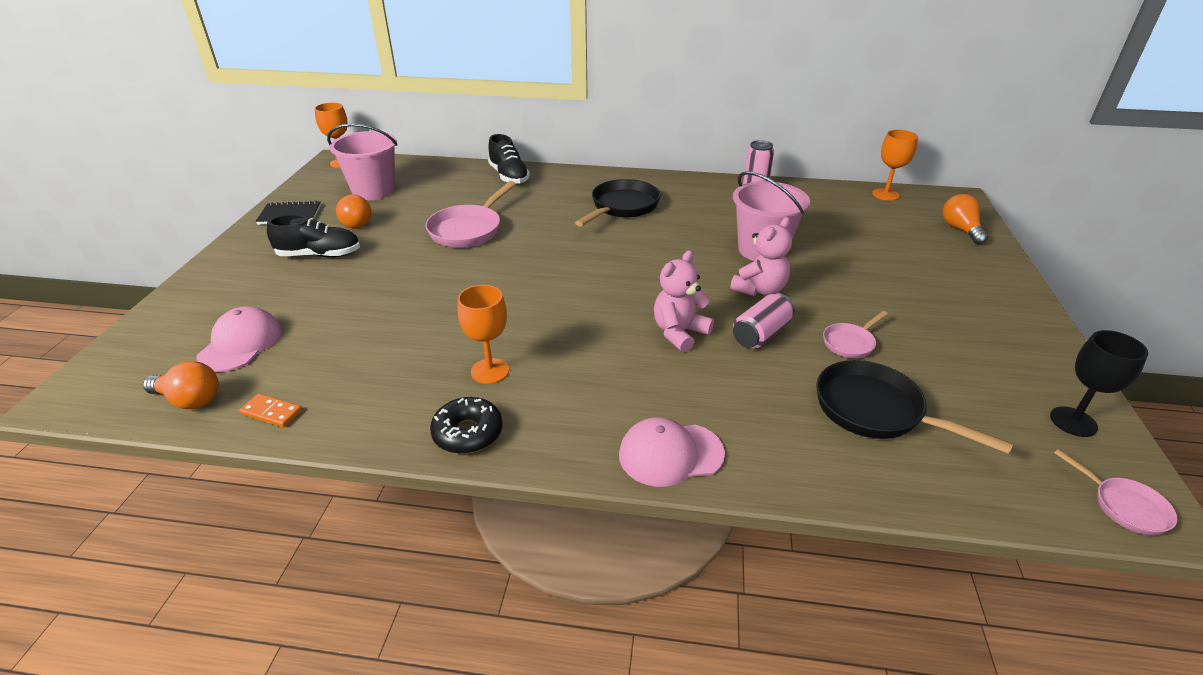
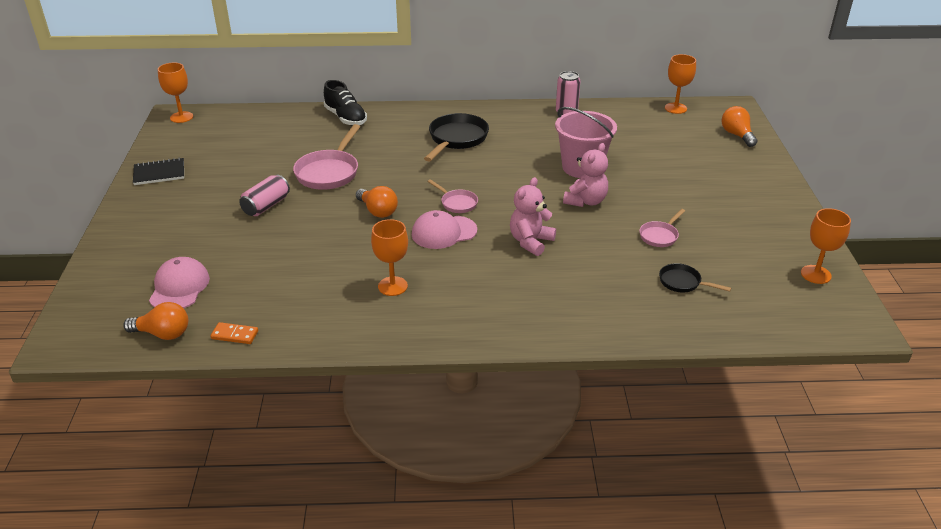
camera: 10 degrees left, 0 degrees up
(319, 255) = (207, 207): black shoe -> none
(355, 223) = (223, 175): orange light bulb -> orange light bulb (377, 211)
(373, 191) = (226, 143): pink bucket -> none
(468, 433) = (393, 331): black donut -> none
(670, 454) = (544, 328): pink cap -> pink cap (444, 232)
(760, 334) = (592, 236): pink can -> pink can (266, 206)
(876, 411) = (683, 282): black pan -> black pan, size x0.55
(1073, 422) = (815, 274): black goblet -> orange goblet
(1124, 506) = (844, 324): pink pan -> pink pan (457, 203)

